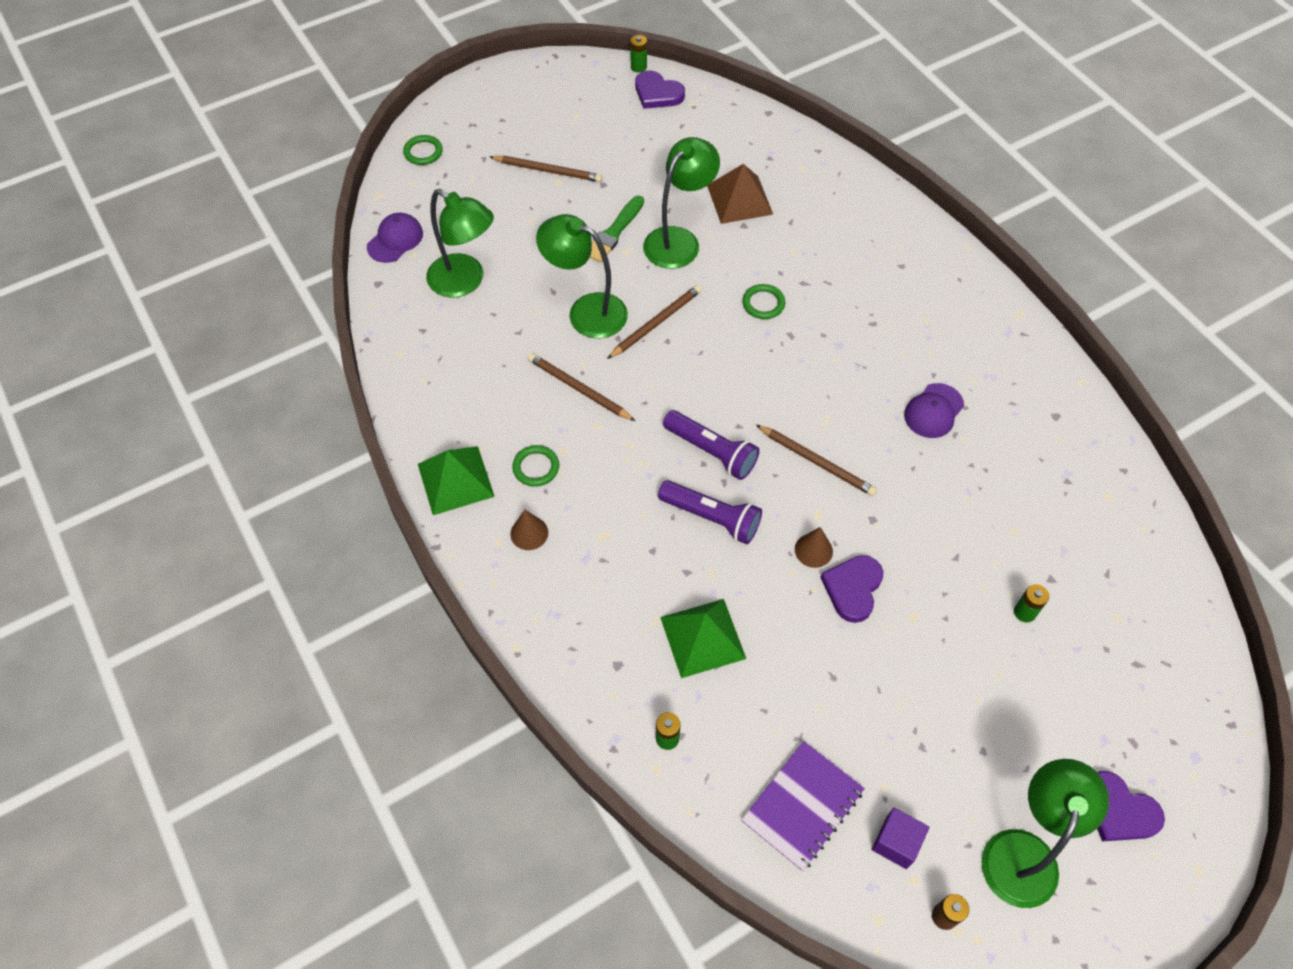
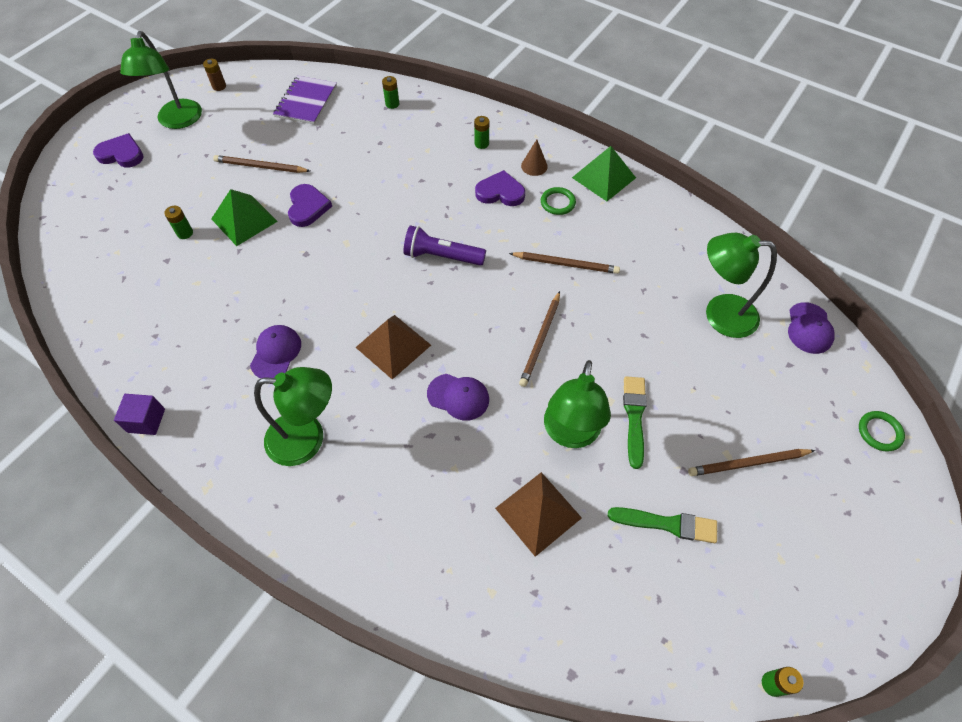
camera: 155 degrees right, 0 degrees up
(576, 600) = (481, 144): none -> green battery
(586, 311) = (604, 328): green lamp -> green lamp (307, 439)
(643, 159) = (667, 524): none -> green brush
(657, 93) = (719, 643): purple heart -> purple heart (500, 192)
(703, 637) = (394, 151): green pyramid -> green pyramid (244, 220)
(711, 518) = (420, 215): purple flashlight -> none
(763, 303) = (458, 397): green ring -> purple cap
(807, 372) = (393, 346): none -> brown pyramid
(813, 550) = (342, 220): brown cone -> none
(817, 462) = (360, 278): brown pencil -> brown pencil (260, 167)
(896, 842) = (250, 104): purple cube -> purple cube (146, 420)

